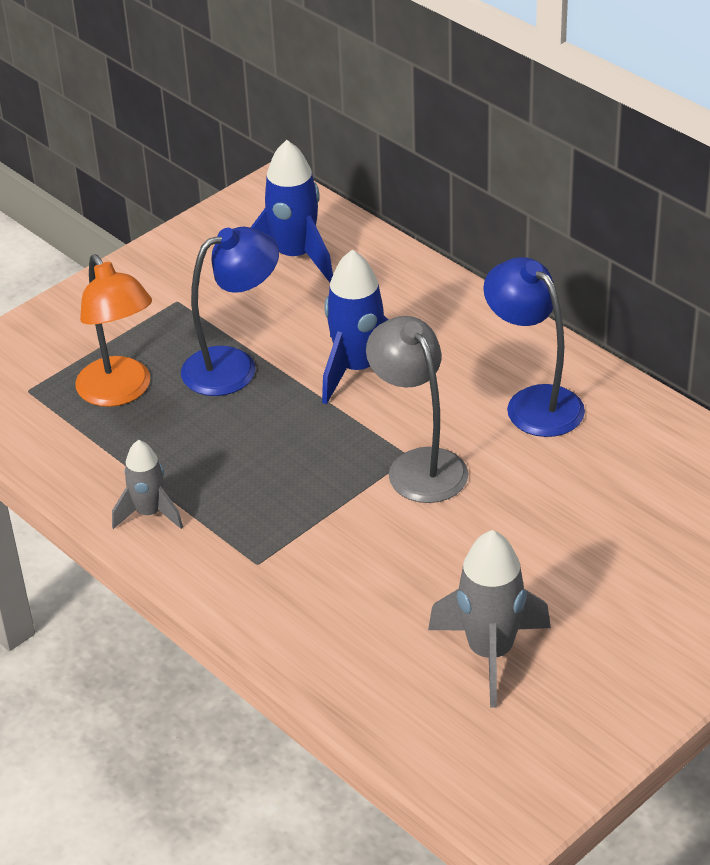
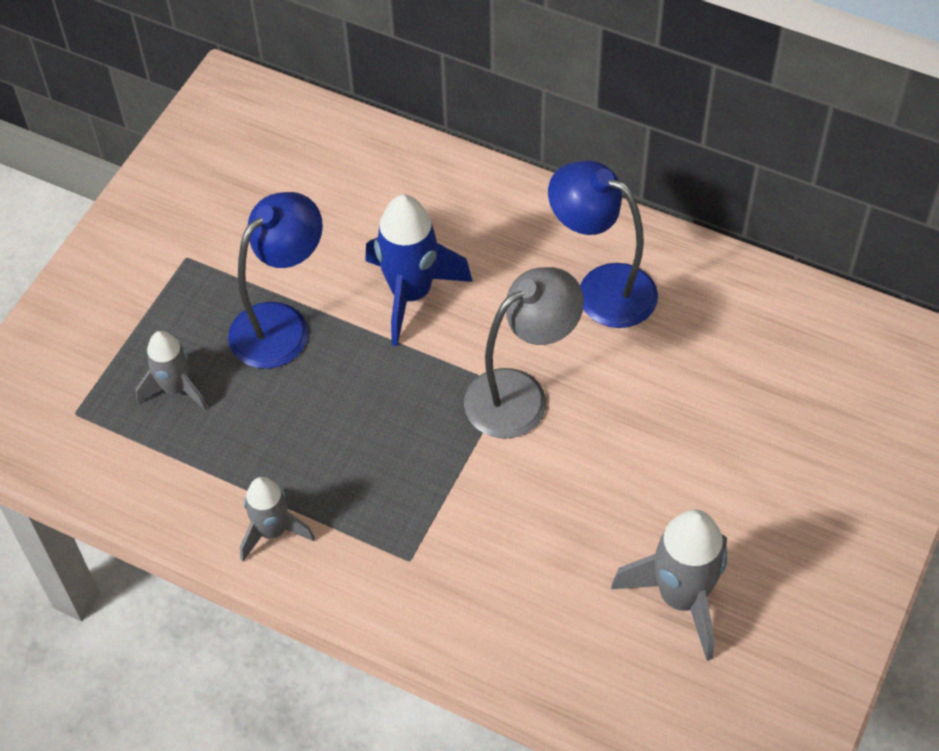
camera: 20 degrees left, 15 degrees up
(120, 392) = (176, 389): orange lamp -> grey rocket
(295, 257) = (287, 170): blue rocket -> none
(419, 465) = (520, 394): grey lamp -> grey lamp turned 105 degrees clockwise

